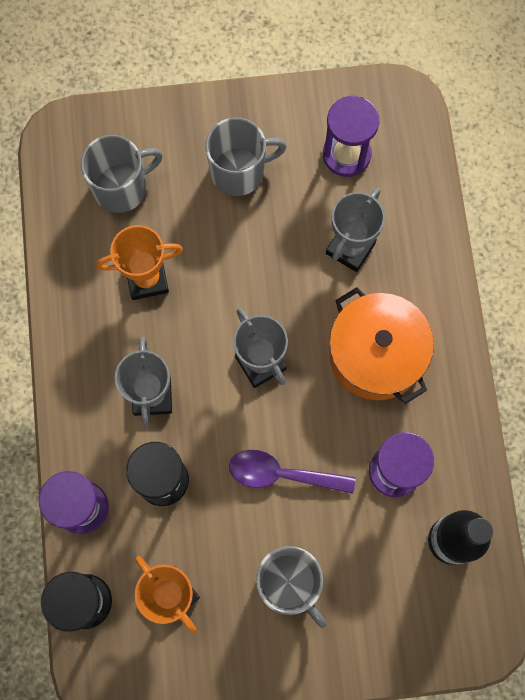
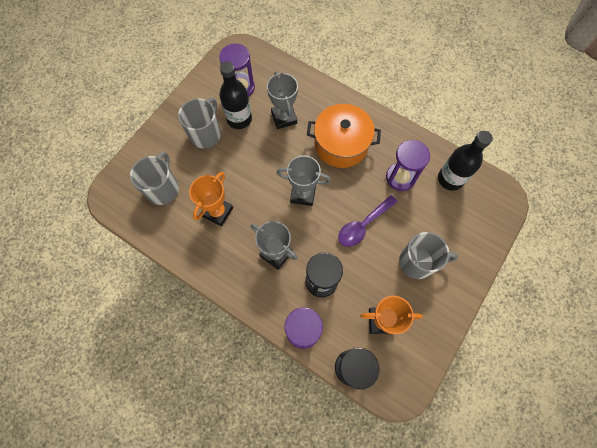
camera: 50 degrees left, 5 degrees down
(297, 193) = (239, 119): none -> black bottle

